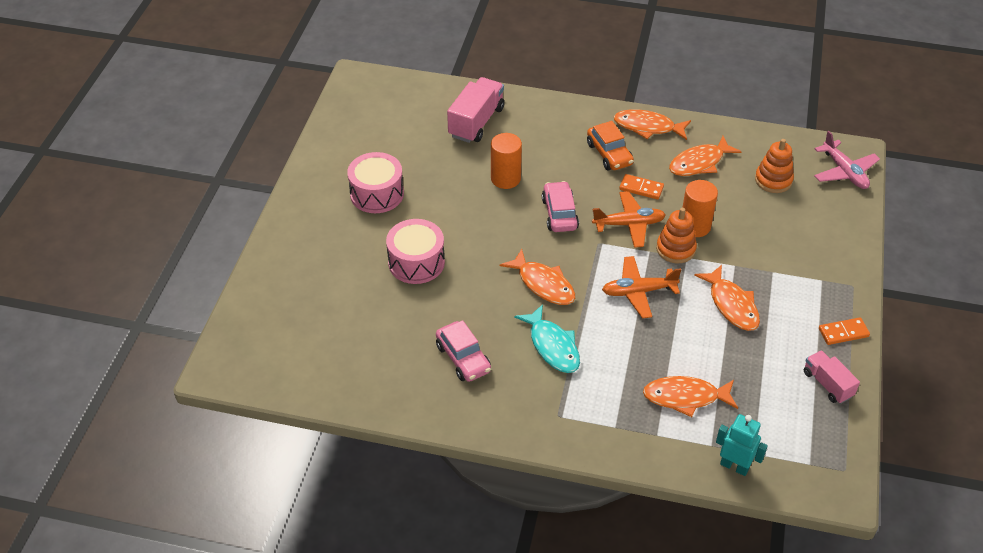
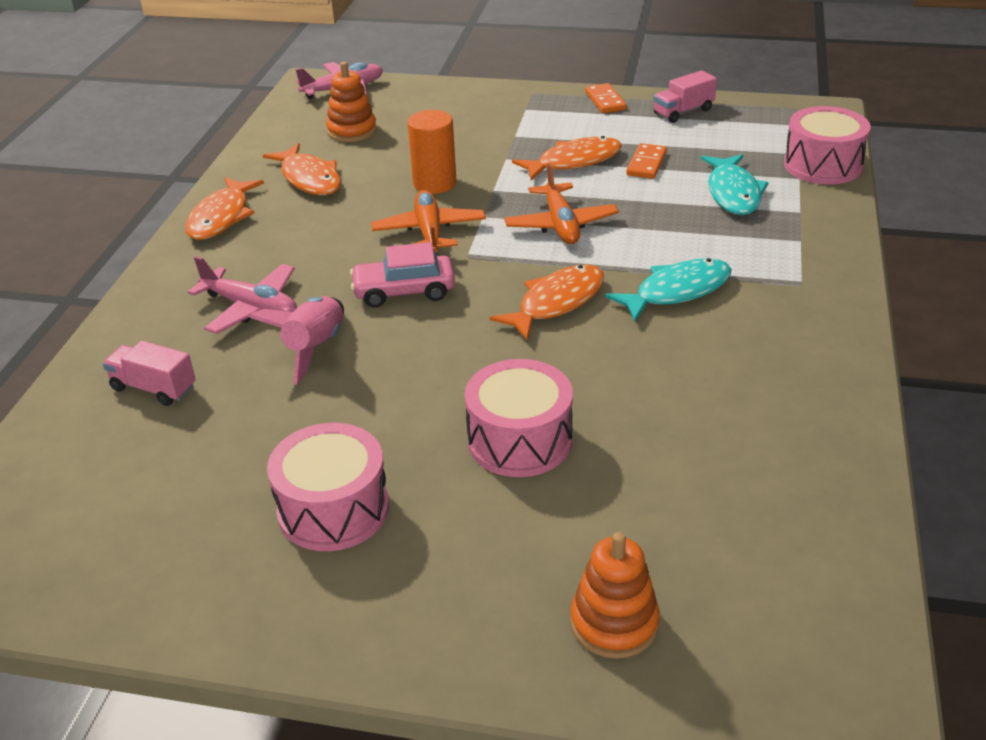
camera: 90 degrees left, 10 degrees down
(463, 358) = (725, 374): pink car -> none
(476, 122) = (154, 388): pink truck -> pink truck, size x0.61
(505, 178) = (314, 348): orange cylinder -> pink rocket
(547, 150) = (251, 307): none -> pink plane
(609, 154) = (275, 249): orange car -> none
(641, 188) = (355, 222): orange domino -> orange domino (646, 164)
(675, 249) = (478, 197): orange stacking toy -> orange stacking toy (614, 623)
(685, 397) = (733, 193): orange fish -> turquoise fish
(734, 466) = (822, 165): turquoise robot -> pink drum

